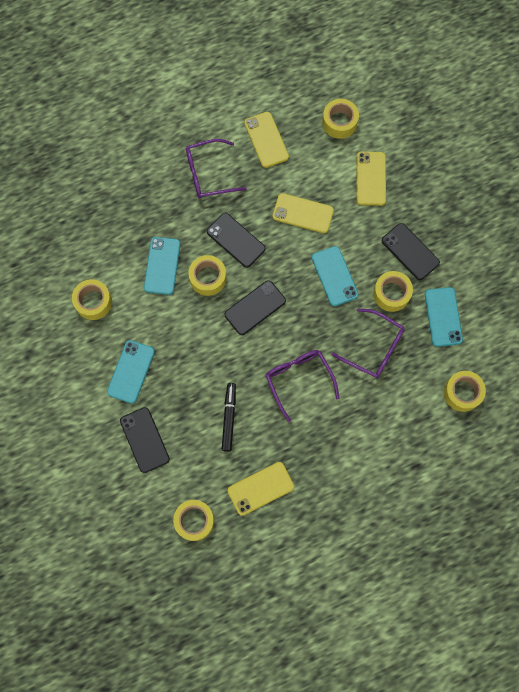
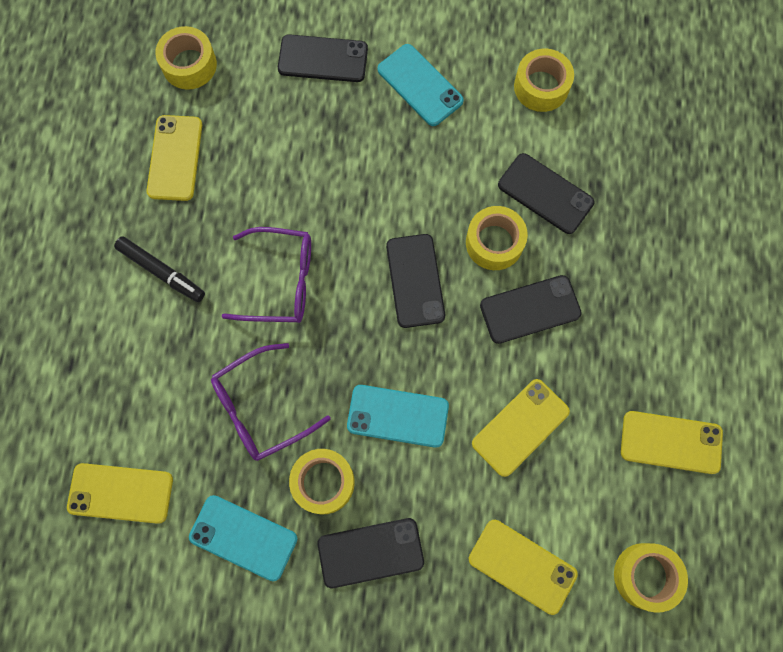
camera: 120 degrees right, 0 degrees up
(162, 266) = (545, 194): turquoise phone -> black phone
(208, 174) = (655, 327): purple glasses -> none
(229, 418) = (287, 168): black marker -> black marker (161, 271)
(462, 393) = (120, 493): yellow tape -> yellow phone

